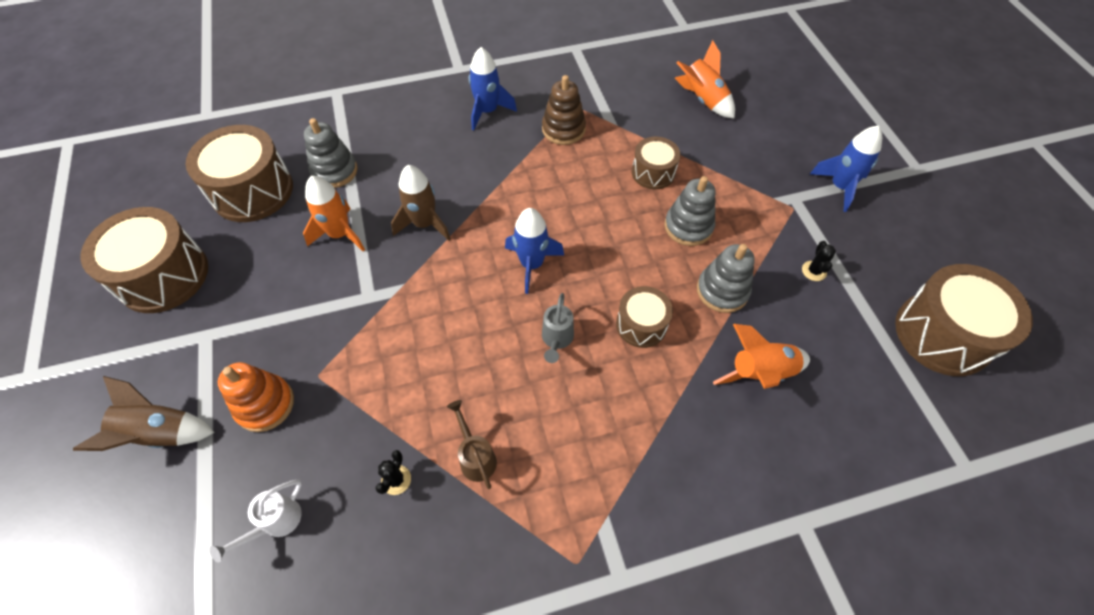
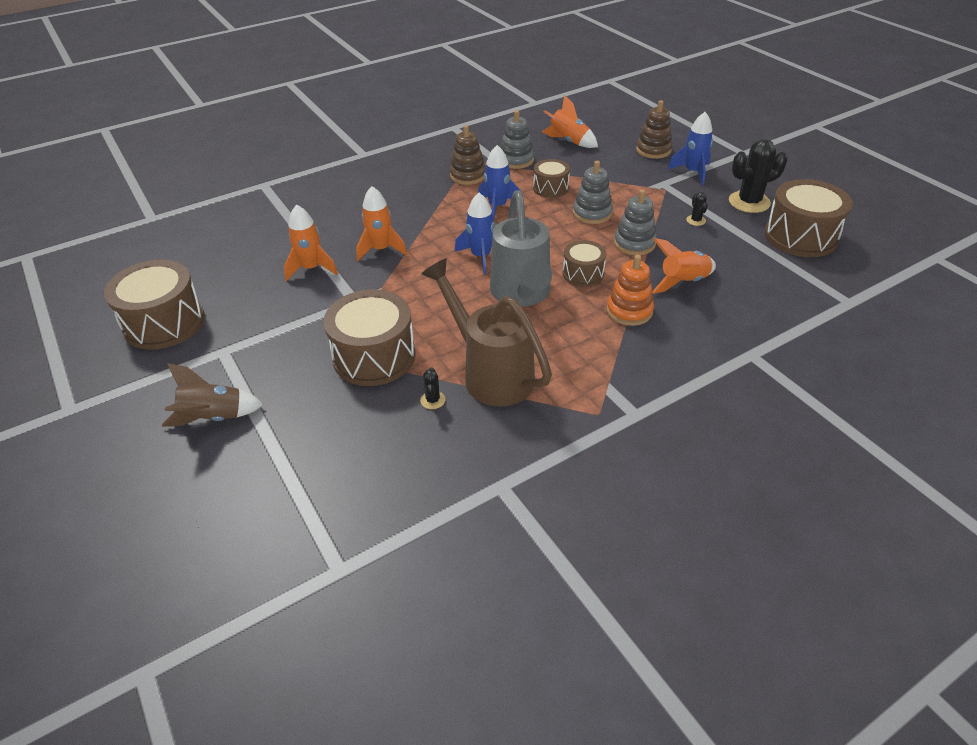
camera: 15 degrees left, 15 degrees down
(252, 191) = (219, 256): brown drum -> brown drum (374, 356)
(265, 404) = (298, 381): orange stacking toy -> orange stacking toy (629, 311)
(275, 523) = (344, 447): white watering can -> none
(334, 171) = (287, 232): grey stacking toy -> grey stacking toy (516, 160)
(424, 224) = (381, 249): brown rocket -> orange rocket
(475, 456) = (490, 373): brown watering can -> brown watering can, size x2.30
(487, 111) = (400, 175): blue rocket -> blue rocket (497, 207)
(556, 340) = (522, 295): grey watering can -> grey watering can, size x2.30
(802, 138) = (653, 150): none -> brown stacking toy
(895, 256) = (749, 202): none -> black cactus

